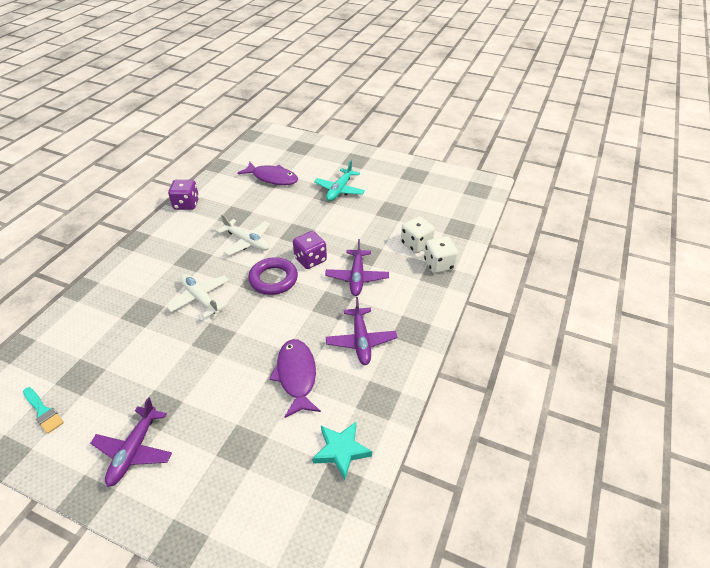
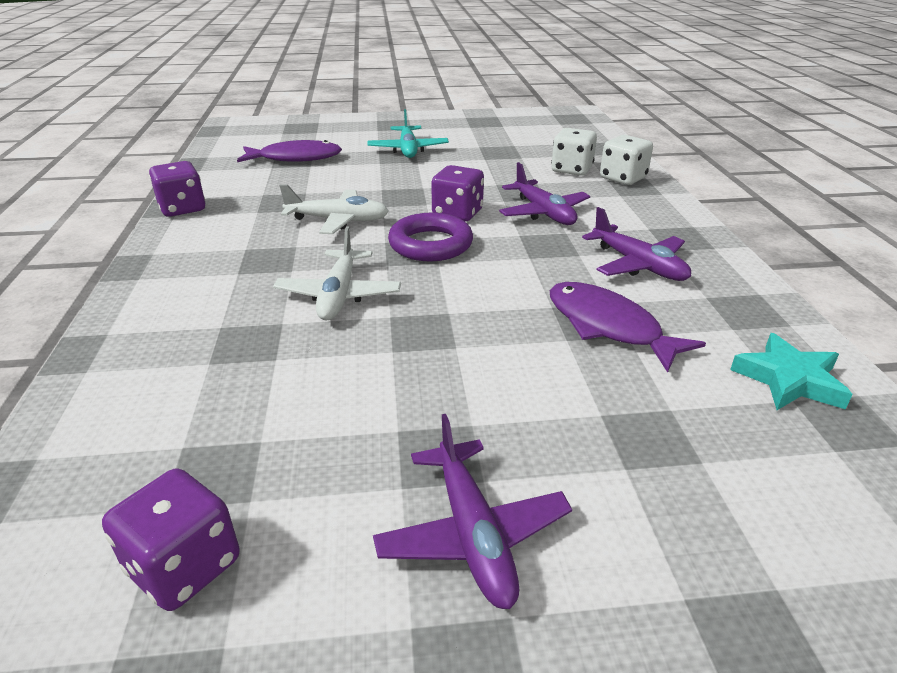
camera: 30 degrees left, 10 degrees down
(43, 411) = (184, 566): turquoise brush -> purple dice
(200, 298) = (339, 295): white plane -> white plane turned 105 degrees counterclockwise

